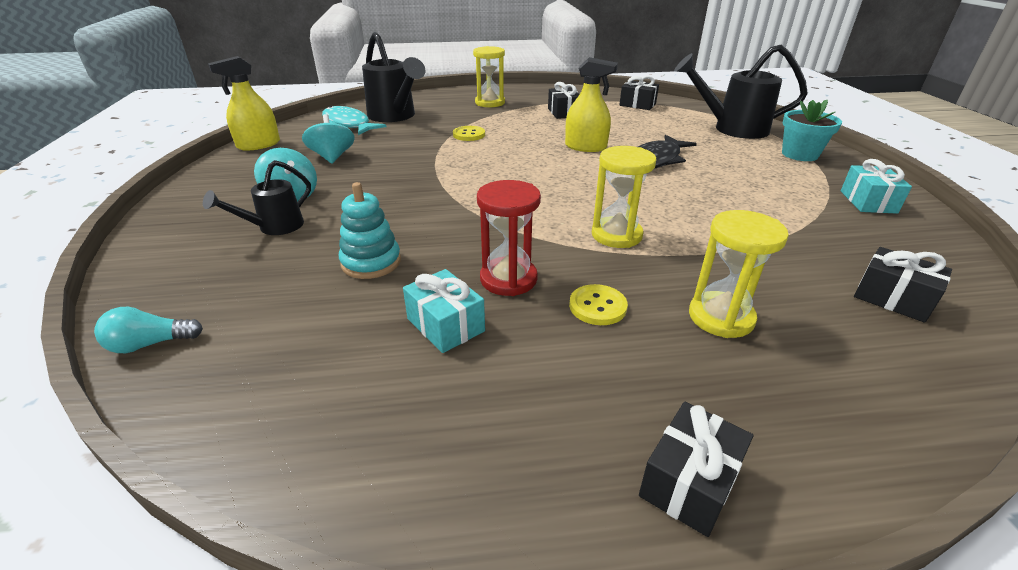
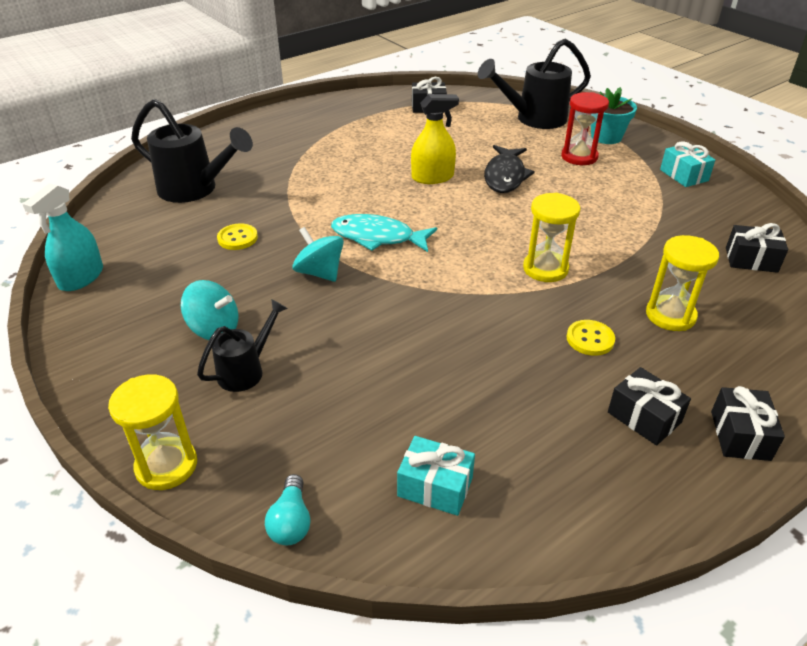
camera: 30 degrees left, 5 degrees up
(150, 344) = (291, 522): turquoise light bulb -> turquoise light bulb turned 45 degrees counterclockwise
(258, 145) = (81, 277): yellow spray bottle -> turquoise spray bottle
(274, 227) = (246, 370): black watering can -> black watering can turned 150 degrees counterclockwise
(332, 157) = (194, 267): turquoise spinning top -> turquoise spinning top (320, 272)
(348, 124) = (153, 216): turquoise fish -> turquoise fish (377, 237)
(371, 262) = (383, 370): turquoise stacking toy -> none
(445, 325) = (504, 399): turquoise gift -> turquoise gift (435, 487)
(469, 135) = (306, 193): yellow button -> yellow button (237, 238)
(490, 103) = (279, 141): yellow hourglass -> yellow hourglass (166, 465)
(508, 279) = (507, 341): red hourglass -> red hourglass (579, 157)
(563, 112) = (369, 136): black gift -> black gift (644, 417)

